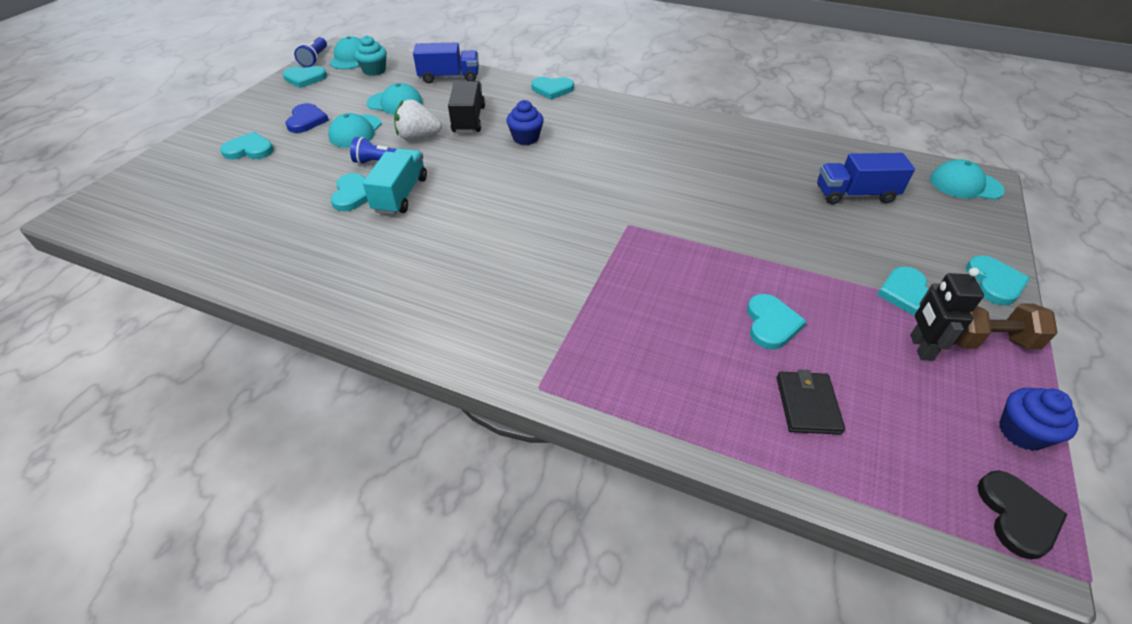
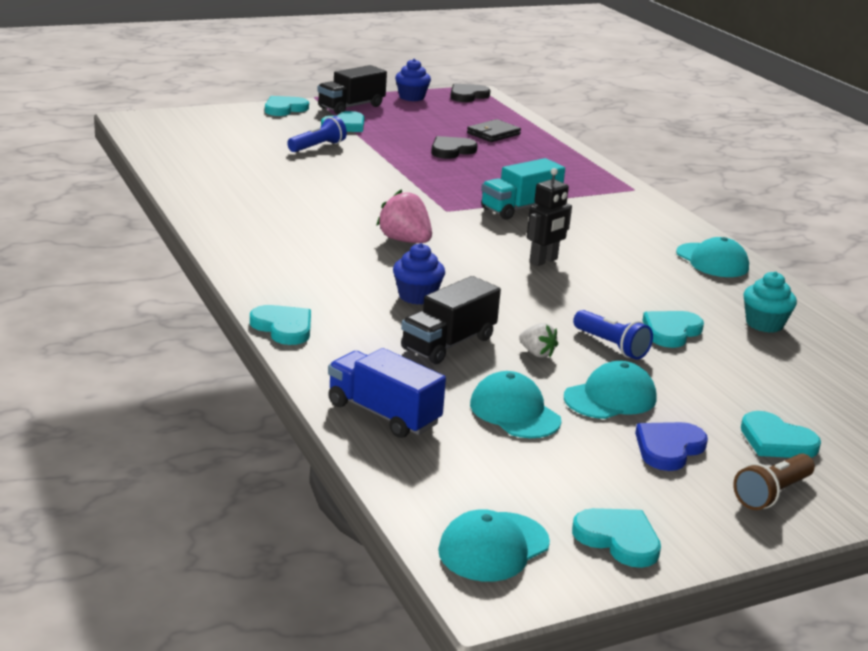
camera: 140 degrees left, 20 degrees down
(243, 122) = (772, 494): none -> brown flashlight
(315, 59) = (565, 585): blue flashlight -> blue flashlight (317, 147)
(374, 70) = (481, 491): turquoise cupcake -> turquoise cupcake (764, 324)
(401, 195) = (620, 310): turquoise truck -> turquoise truck (520, 208)
(418, 137) = (537, 353): white strawberry -> white strawberry, size x0.58
(600, 175) = (405, 241): none -> pink strawberry
(771, 324) = (451, 150): turquoise heart -> black heart
(855, 194) = (242, 152): blue truck -> none
(920, 347) = (391, 118): black robot -> black robot (543, 261)
(965, 185) = (155, 124): turquoise cap -> turquoise cap (712, 261)
(986, 340) = (351, 107): brown dumbbell -> black truck

